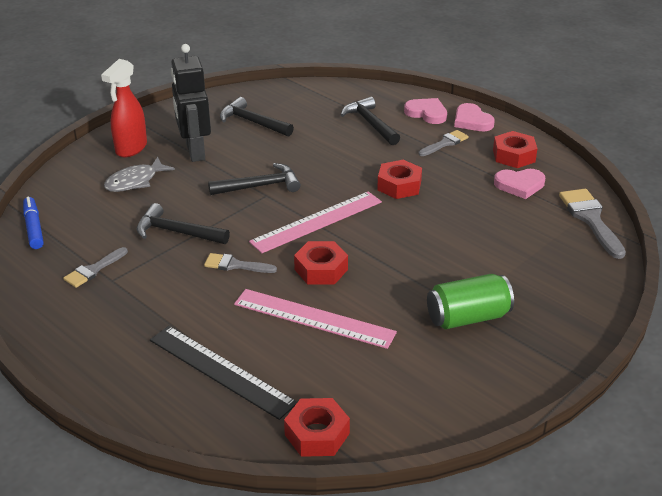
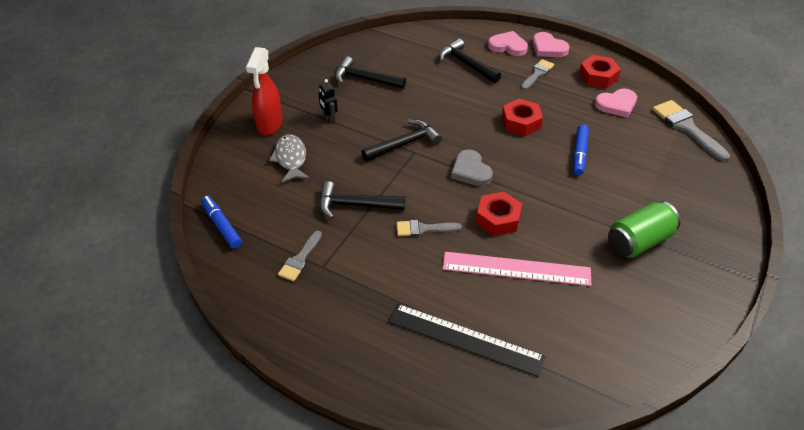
camera: 15 degrees left, 10 degrees up
(135, 181) = (291, 159): grey fish -> grey fish turned 135 degrees clockwise
(195, 152) = (329, 118): black robot -> black robot, size x0.45
(317, 221) = (470, 171): pink ruler -> grey heart
(317, 434) = (576, 383): red nut -> none
(448, 224) = (579, 153): none -> blue marker

